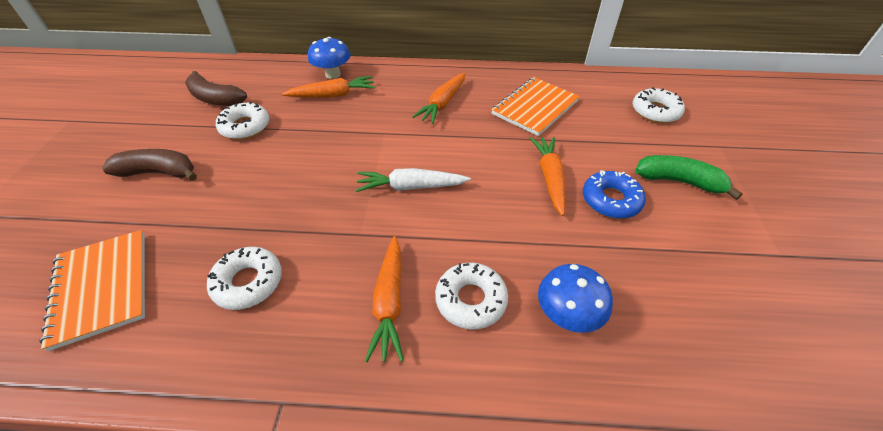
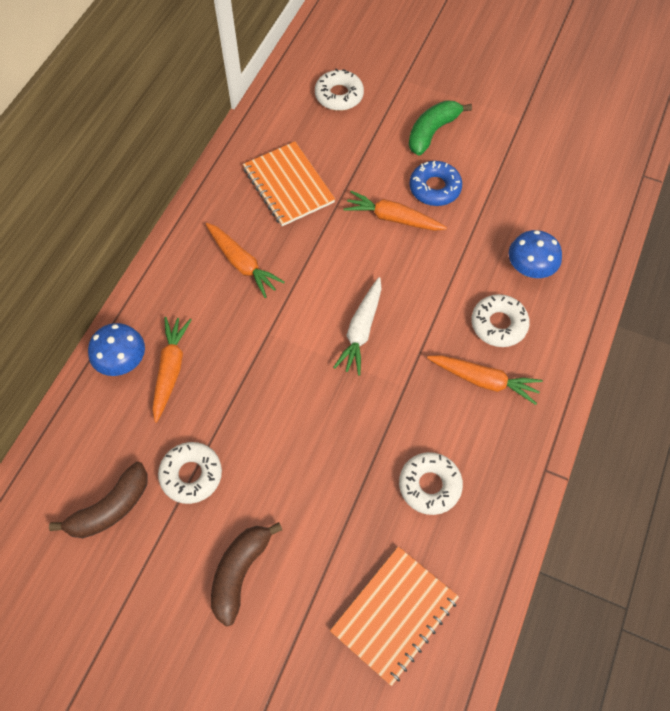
camera: 70 degrees left, 15 degrees up
(102, 287) = (394, 615): orange notebook -> orange notebook turned 45 degrees counterclockwise

